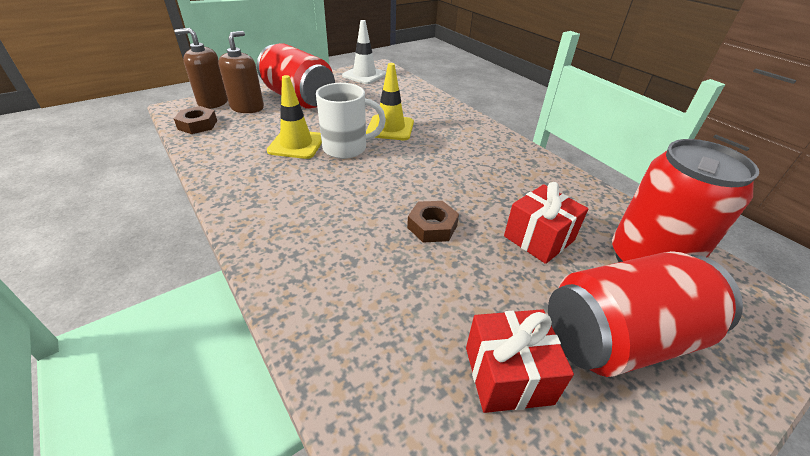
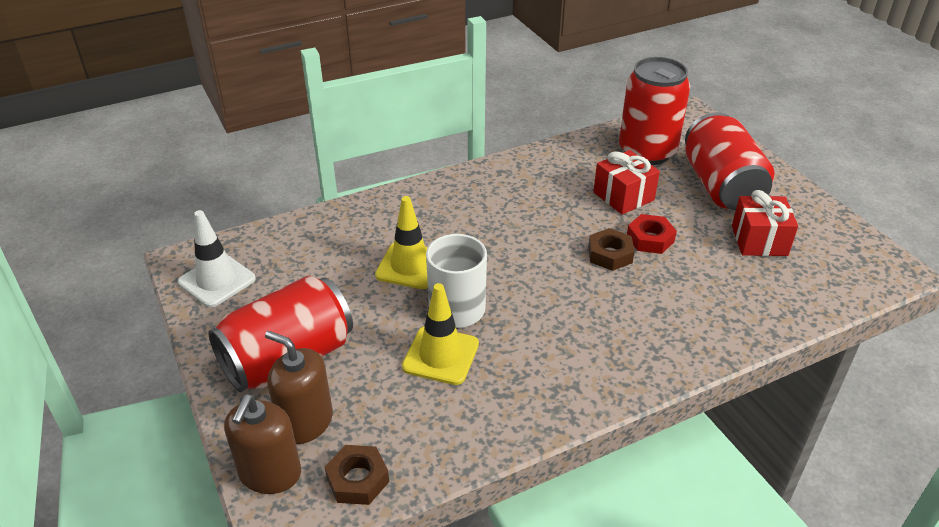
camera: 80 degrees left, 0 degrees up
(469, 257) = (650, 239): none -> red nut

